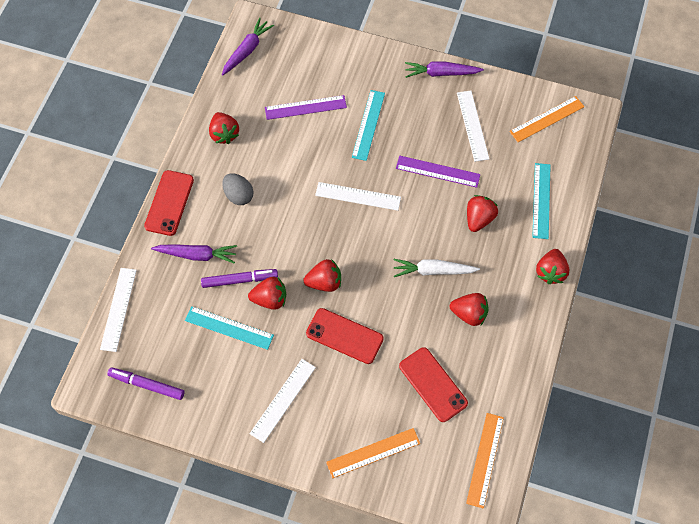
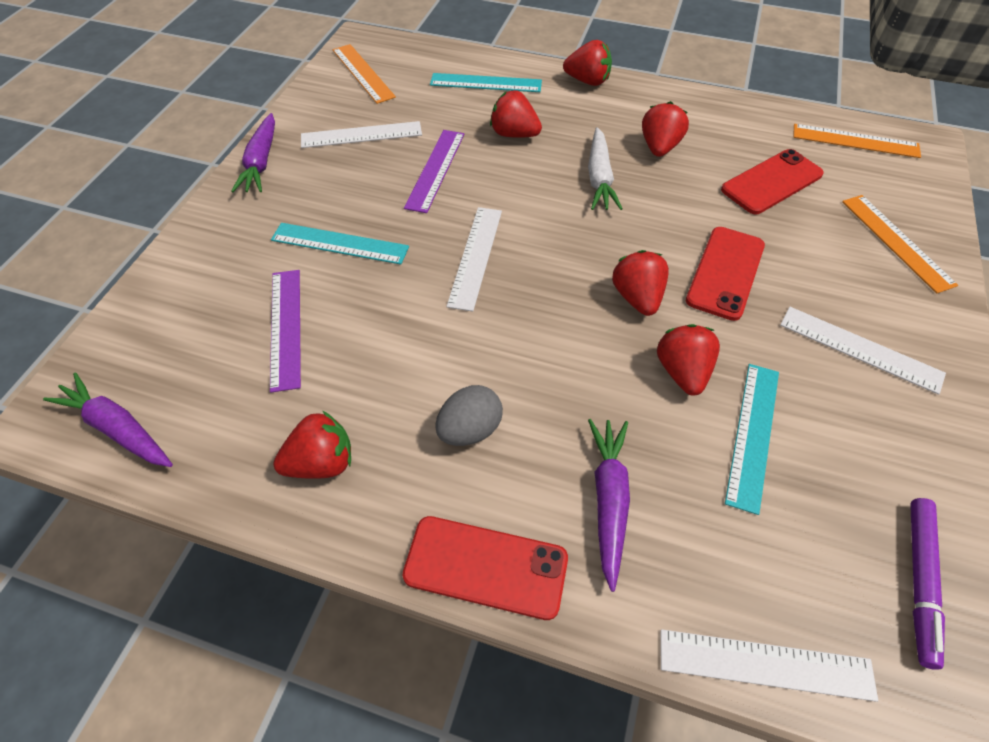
camera: 90 degrees left, 10 degrees down
(239, 280) = (652, 421): purple marker -> none

